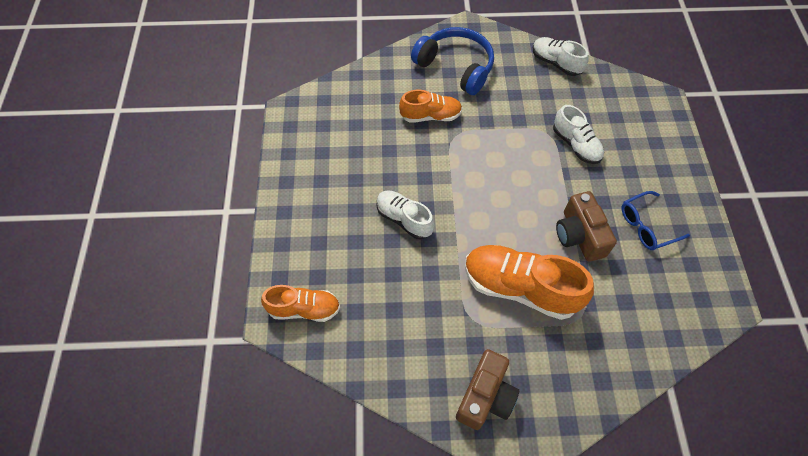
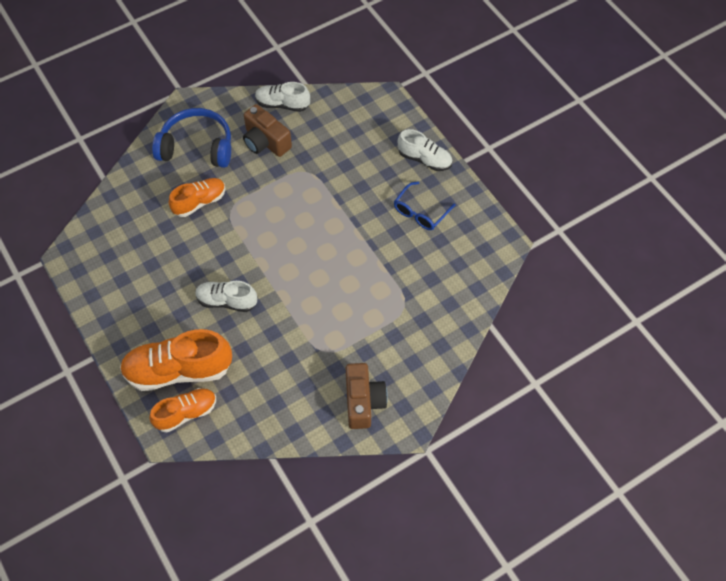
camera: 30 degrees left, 0 degrees up
(520, 287) = (348, 308): orange shoe -> orange shoe (178, 370)
(576, 145) = (334, 170): white shoe -> white shoe (424, 159)
(579, 235) = (373, 245): brown camera -> brown camera (265, 142)

